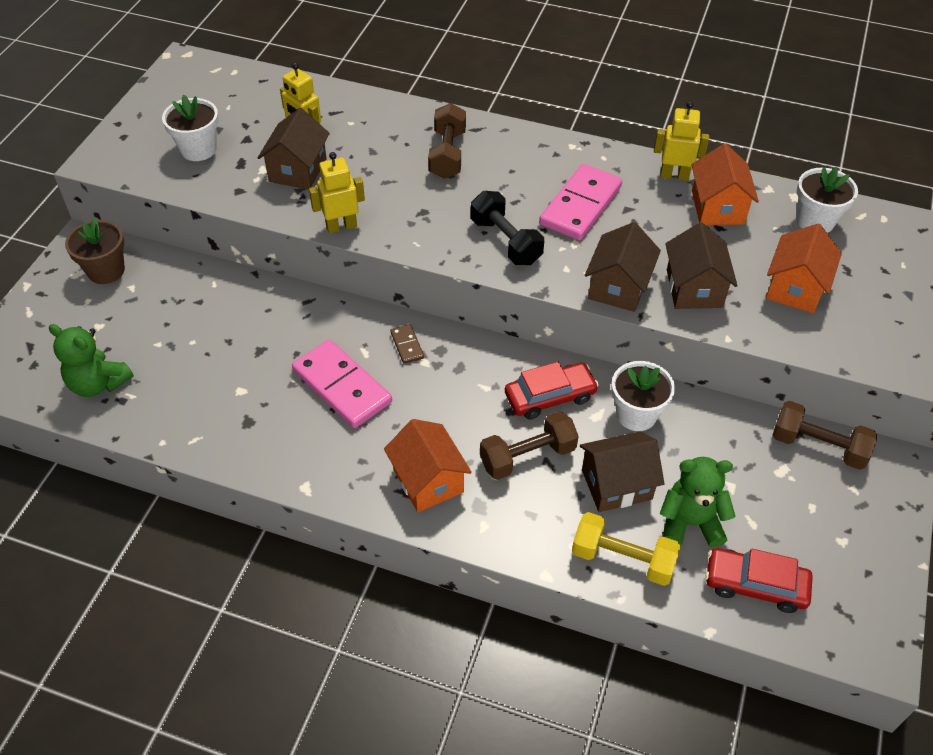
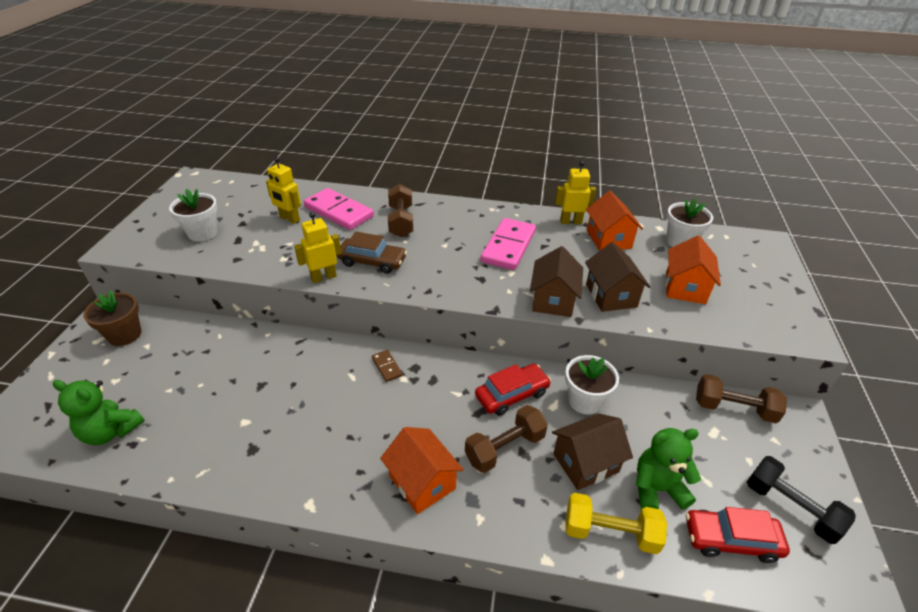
camera: 10 degrees left, 10 degrees down
(298, 170) = (284, 241): brown house -> none
(342, 386) = (335, 407): pink domino -> pink domino (338, 212)
(403, 210) = (372, 261): none -> brown car
(506, 241) = (457, 276): black dumbbell -> black dumbbell (790, 508)

